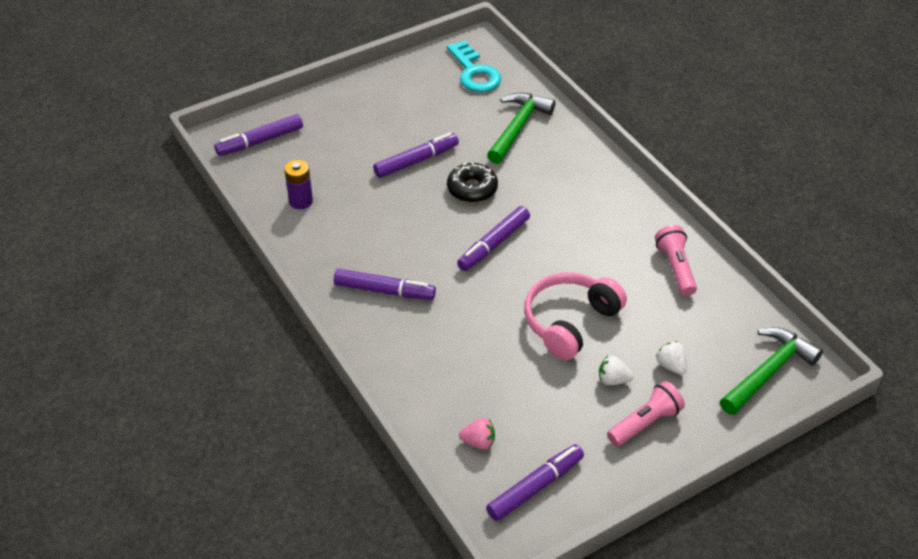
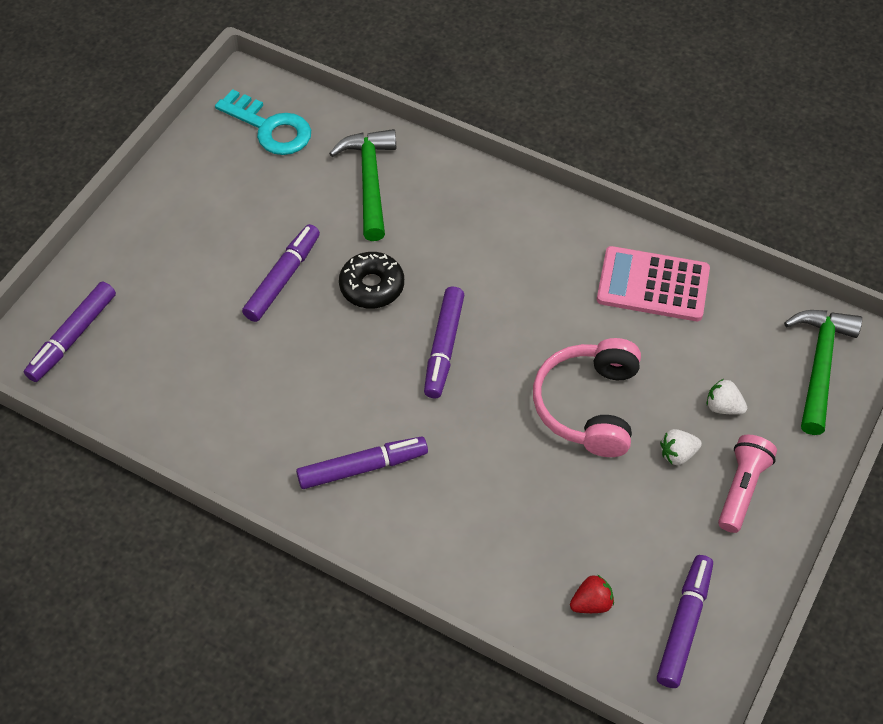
camera: 30 degrees left, 10 degrees up
(301, 201) = (182, 396): purple battery -> none
(478, 442) = (591, 603): pink strawberry -> red strawberry
(675, 268) = (653, 285): pink flashlight -> pink calculator

